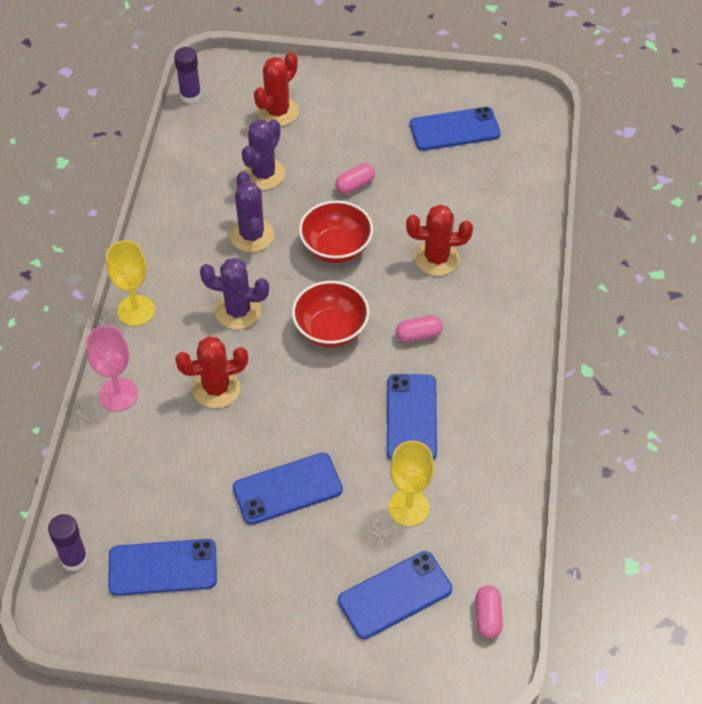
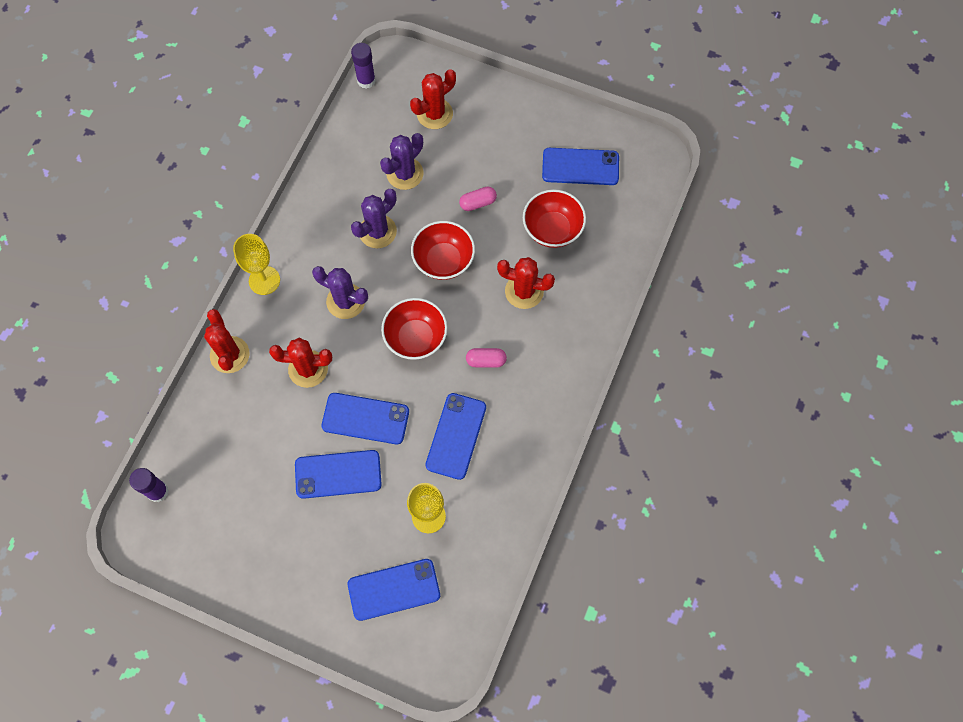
camera: 15 degrees right, 15 degrees up
(118, 394) = (230, 355): pink goblet -> red cactus
(163, 567) = (222, 517): blue phone -> blue phone (365, 418)
(252, 235) = (377, 231): purple cactus -> purple cactus turned 45 degrees clockwise
(446, 193) = (552, 229): none -> red bowl
(488, 616) = (460, 628): pink capsule -> none

